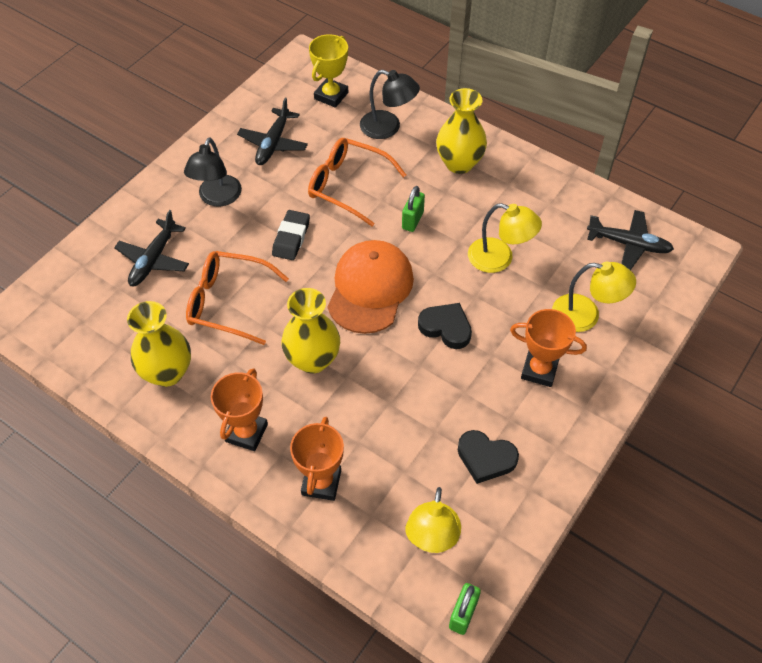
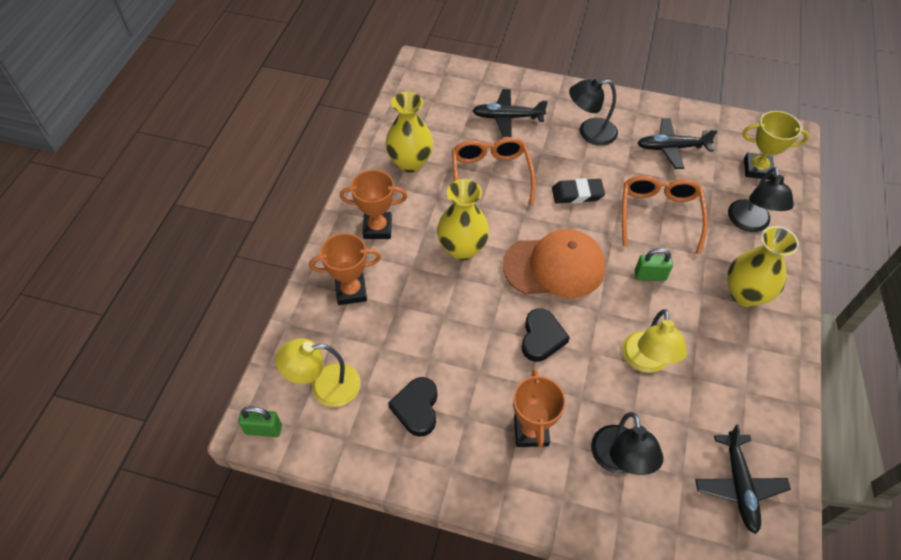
camera: 70 degrees right, 0 degrees up
(585, 315) = (618, 460): yellow lamp -> black lamp

